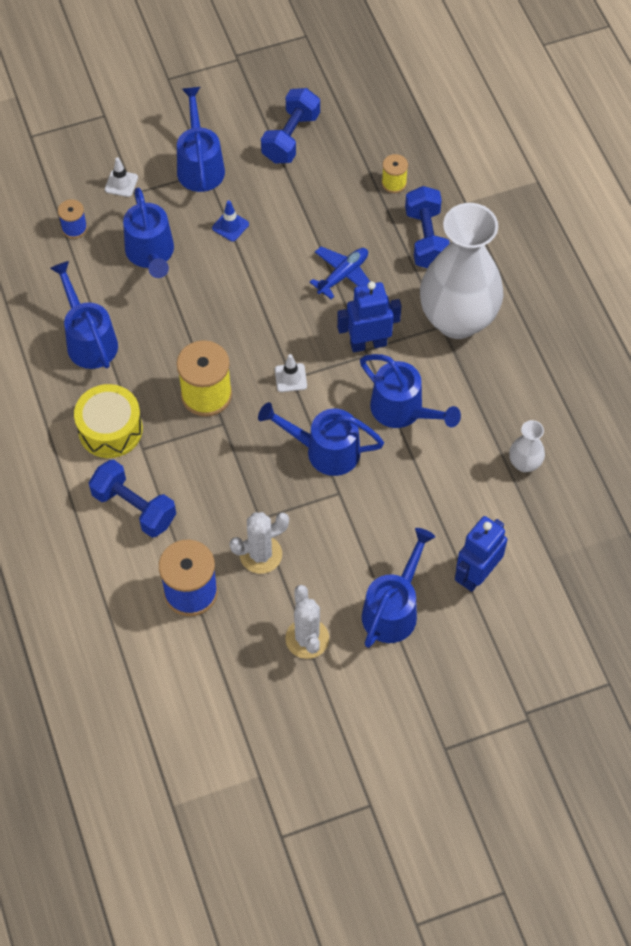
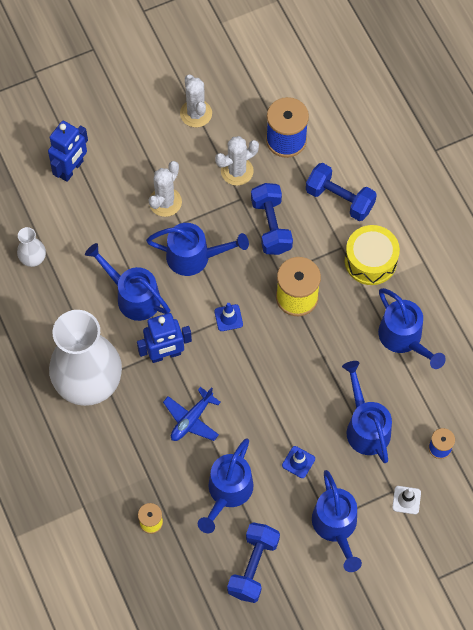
camera: 175 degrees right, 5 degrees up
(290, 378) = (228, 318): white traffic cone -> blue traffic cone
(356, 521) = (165, 202): none -> white cactus
(393, 608) = (133, 139): blue watering can -> blue watering can (227, 493)
(426, 239) = (118, 463): blue dumbbell -> blue dumbbell (271, 226)

